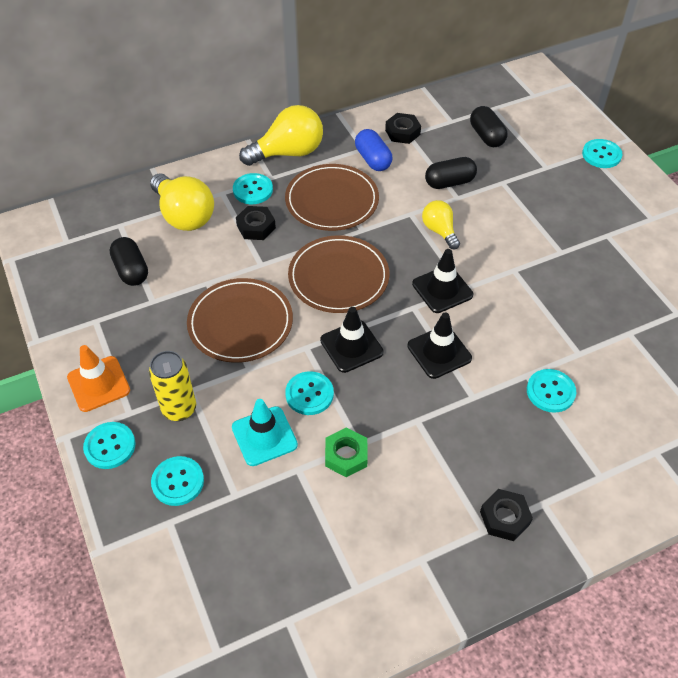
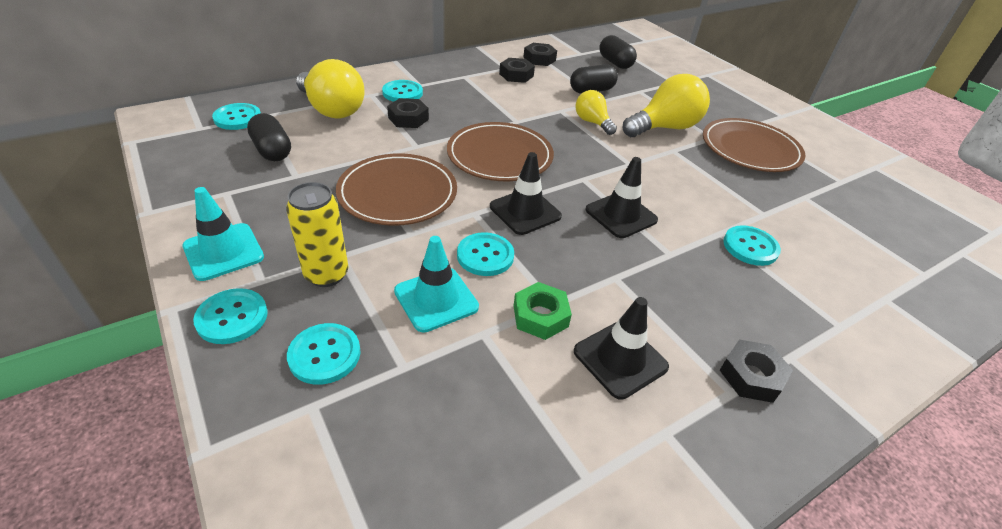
camera: 10 degrees left, 10 degrees down
(98, 384) = (223, 252): orange traffic cone -> turquoise traffic cone
(288, 153) = (435, 69): yellow light bulb -> yellow light bulb (664, 128)
(332, 200) = (482, 101): brown plate -> brown plate (750, 149)
(373, 159) = (516, 75): blue capsule -> black nut
(442, 289) = (608, 165): black traffic cone -> black traffic cone (620, 359)
(601, 155) = (719, 76): turquoise button -> turquoise button (237, 118)

